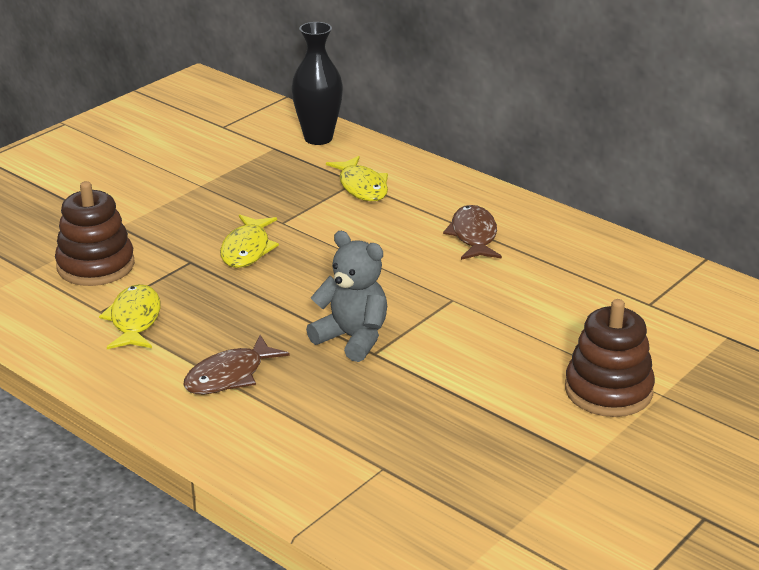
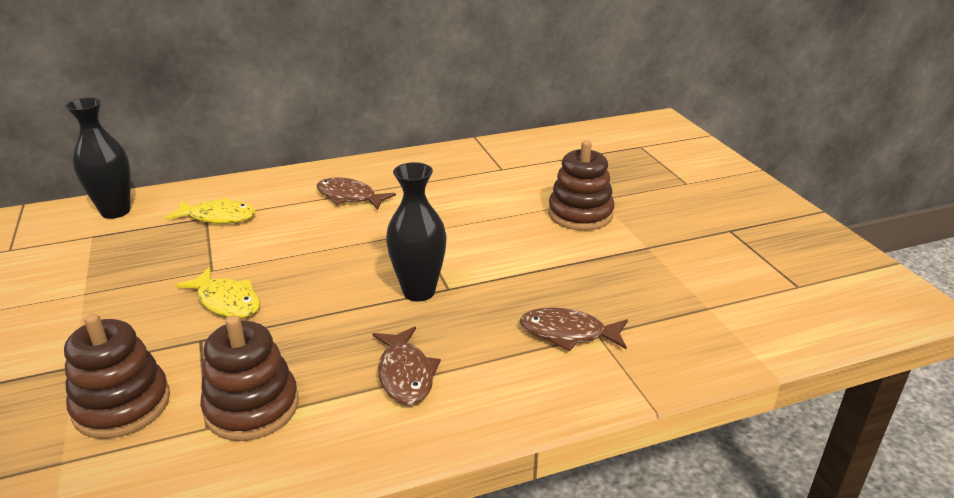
camera: 60 degrees left, 0 degrees up
(134, 320) = (252, 407): yellow fish -> brown stacking toy
(352, 338) = (419, 292): grey teddy bear -> black vase
(367, 448) = (568, 333): none -> brown fish

